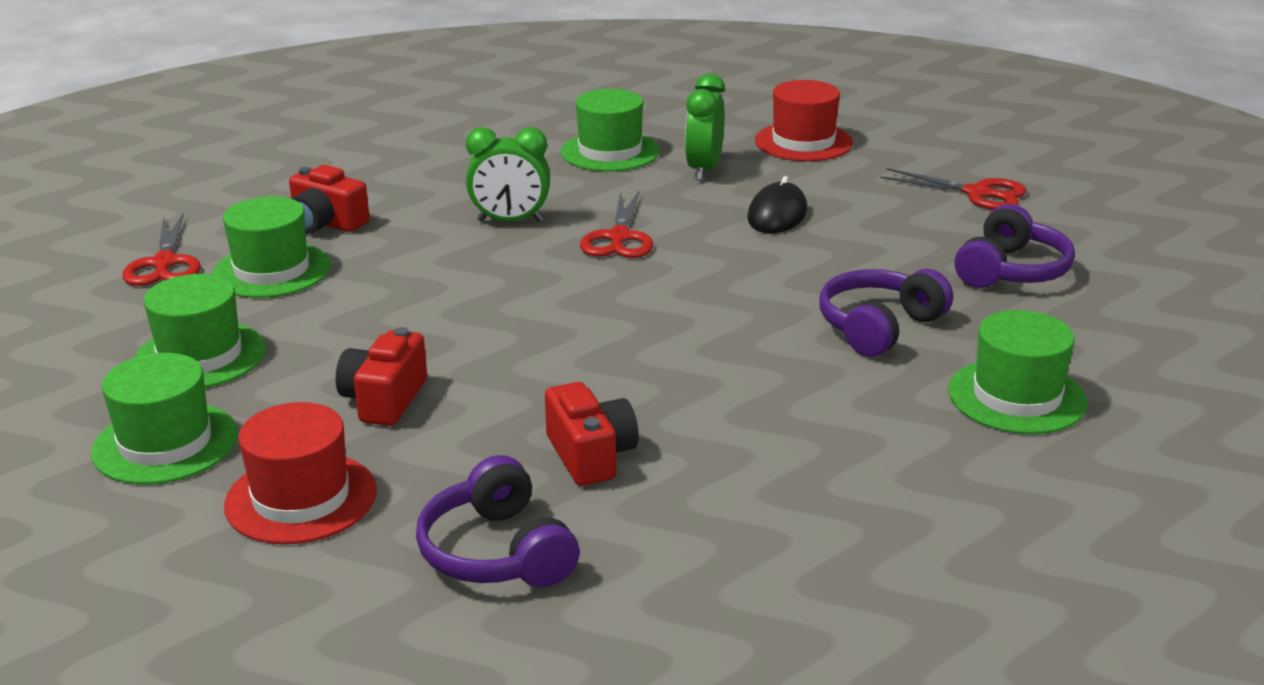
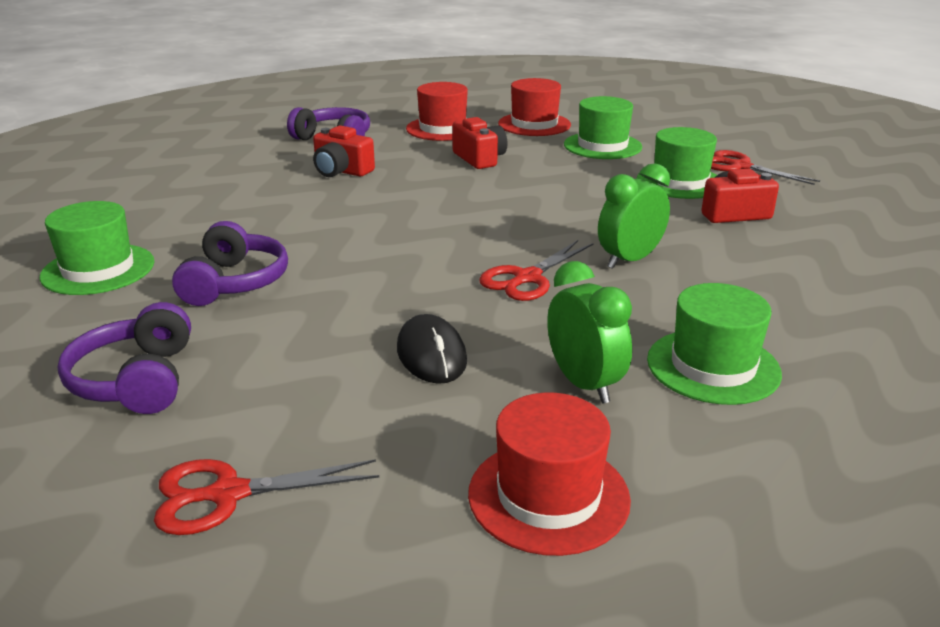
camera: 140 degrees right, 0 degrees up
(165, 443) = (534, 124): green hat -> red hat
(619, 238) = (527, 278): red scissors -> red scissors turned 105 degrees counterclockwise

